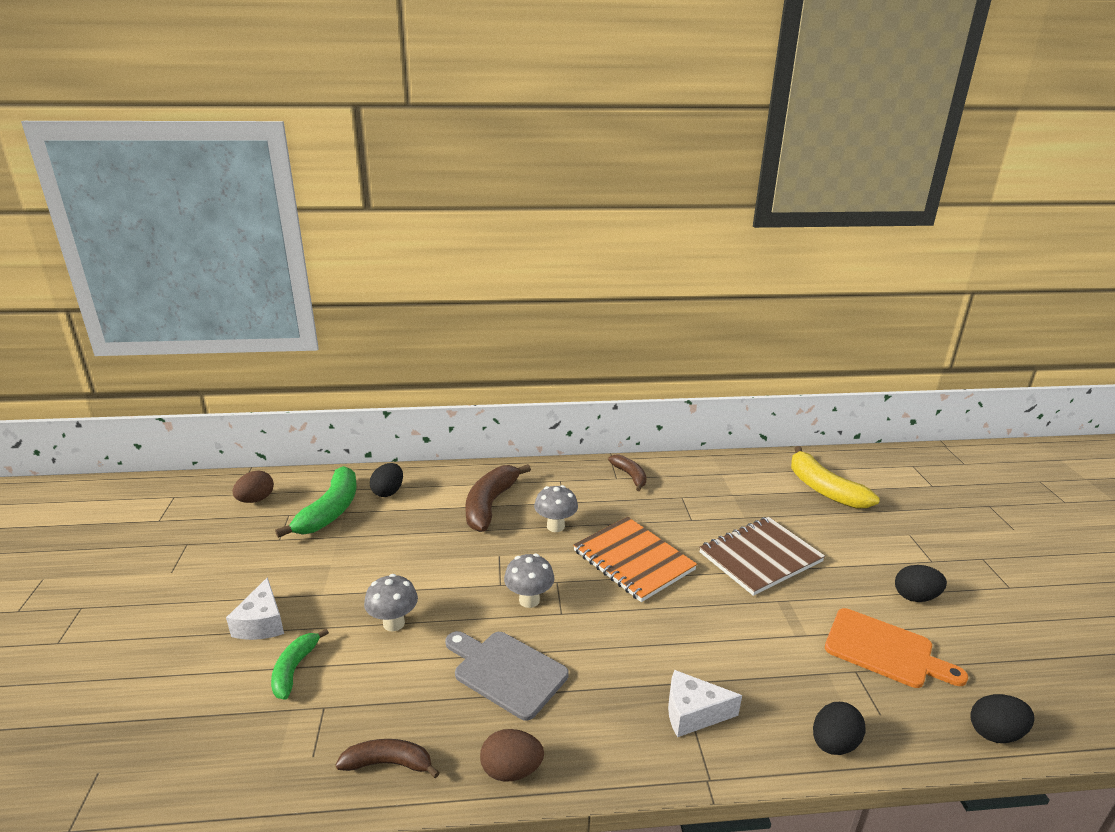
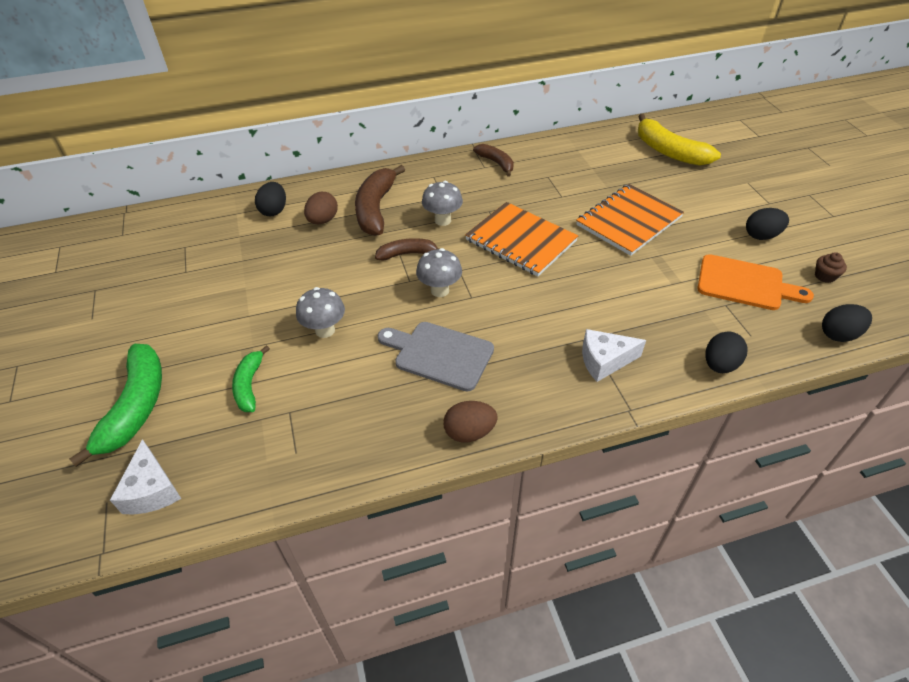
camera: 10 degrees left, 20 degrees up
(256, 500) = (145, 237): brown egg -> brown egg (323, 220)
(262, 623) = (202, 350): white cheese -> white cheese (152, 490)
(330, 511) = (224, 237): green banana -> green banana (136, 407)
(389, 763) = (364, 446): brown banana -> brown banana (407, 254)
(760, 557) = (628, 221): brown notebook -> orange notebook
(987, 657) = (825, 276): none -> brown cupcake

